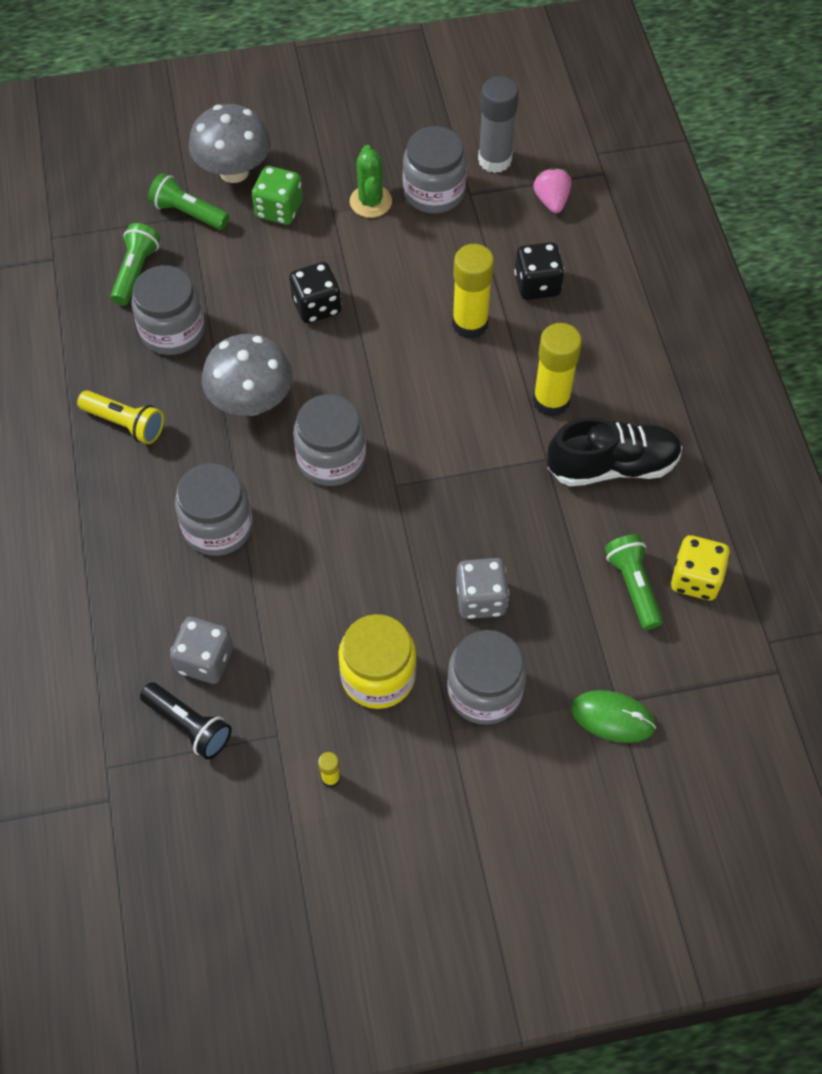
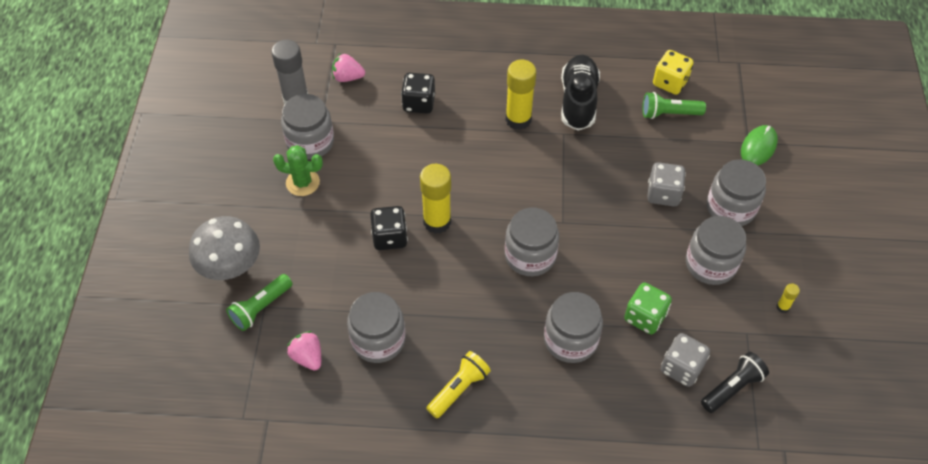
camera: 75 degrees left, 5 degrees down
(136, 272) = (307, 357): green flashlight -> pink strawberry
(251, 401) = (464, 297): grey mushroom -> none
(279, 209) = (285, 243): green dice -> green dice (645, 317)
(378, 675) = (710, 264): yellow jar -> grey jar
(470, 324) = (439, 148): yellow glue stick -> yellow glue stick (437, 222)

